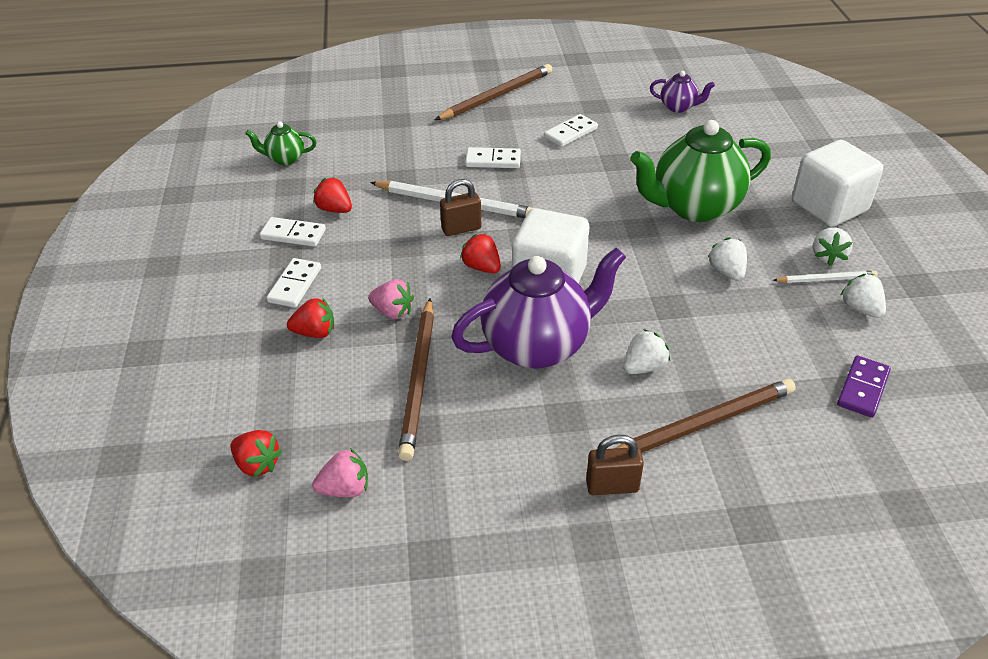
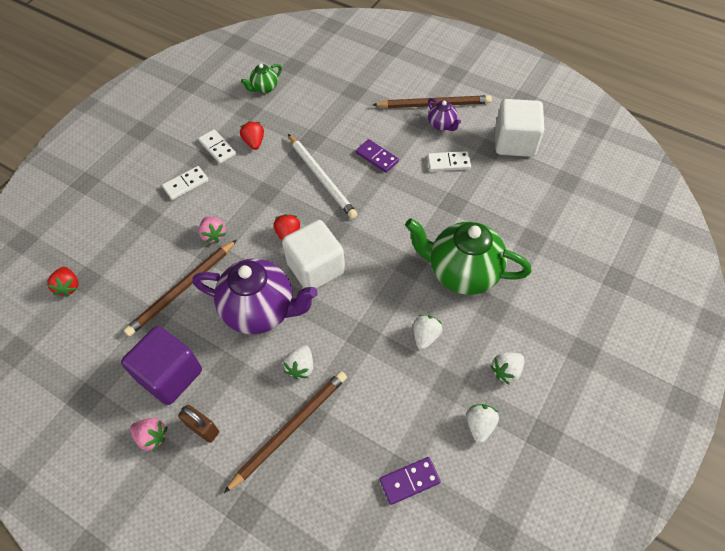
camera: 40 degrees right, 15 degrees up
(285, 159) = (264, 88): green teapot -> green teapot turned 75 degrees counterclockwise
(315, 332) = (165, 223): red strawberry -> none
(345, 489) = (89, 330): pink strawberry -> pink strawberry (152, 437)
(461, 229) = (306, 199): brown padlock -> none
(493, 160) = (377, 157): white domino -> purple domino
(509, 464) = (170, 375): none -> purple cube
(643, 367) = (301, 367): white strawberry -> white strawberry turned 105 degrees clockwise
(678, 107) = (547, 182): purple teapot -> purple teapot (442, 125)
(702, 424) = (290, 429): brown pencil -> brown pencil turned 60 degrees counterclockwise
(826, 279) = (484, 387): white pencil -> none
(829, 207) = (557, 333): white cube -> white cube (514, 142)

